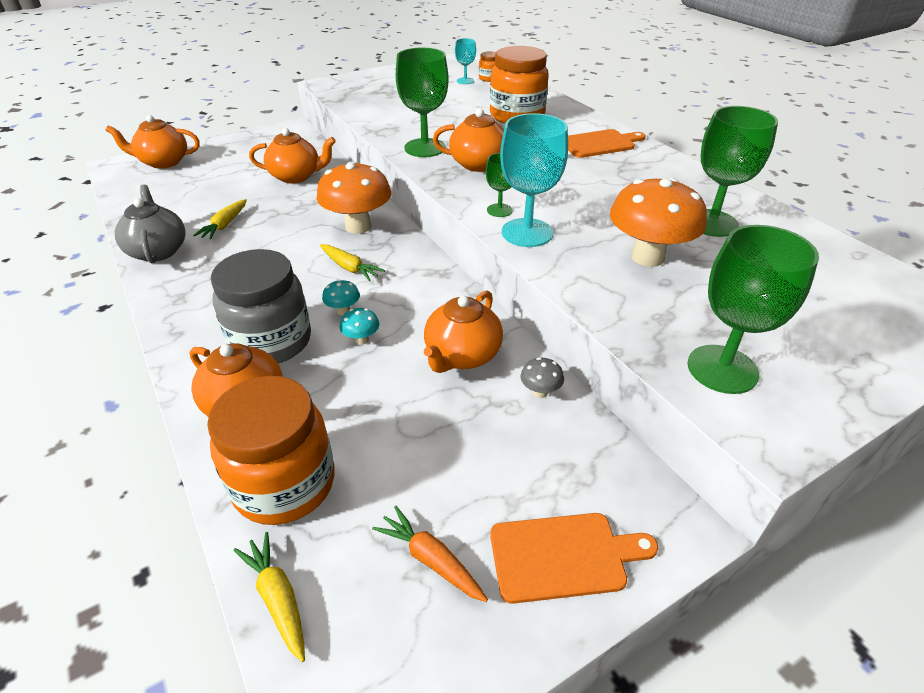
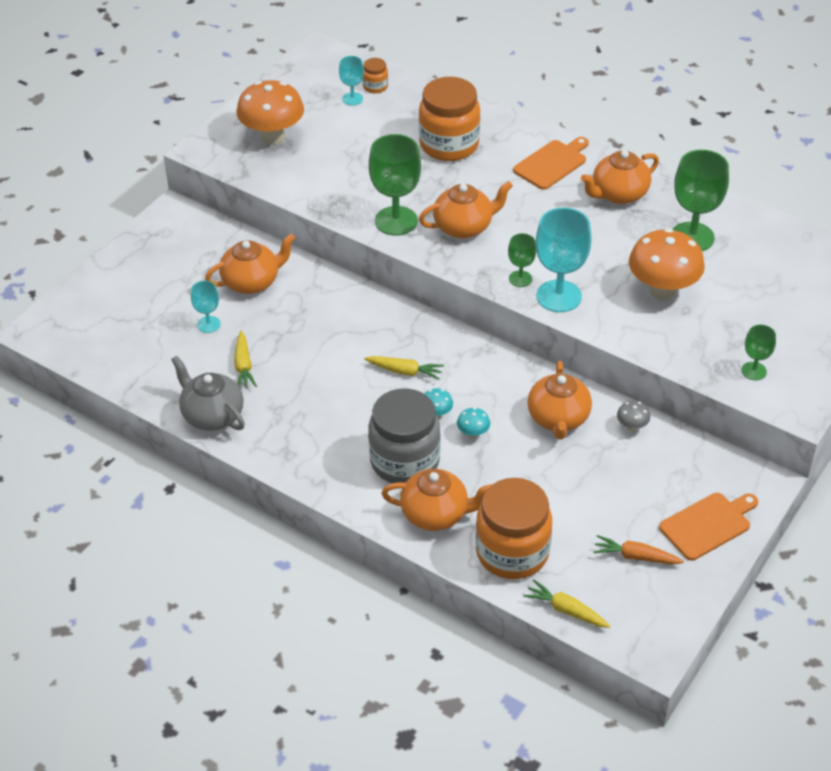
camera: 25 degrees left, 5 degrees up
(163, 162) = (85, 309): orange teapot -> orange teapot (618, 194)
(233, 192) = (208, 324): none -> turquoise goblet
(358, 226) = (372, 324): orange mushroom -> orange mushroom (272, 137)
(722, 369) = (754, 371): green goblet -> green goblet, size x0.53

